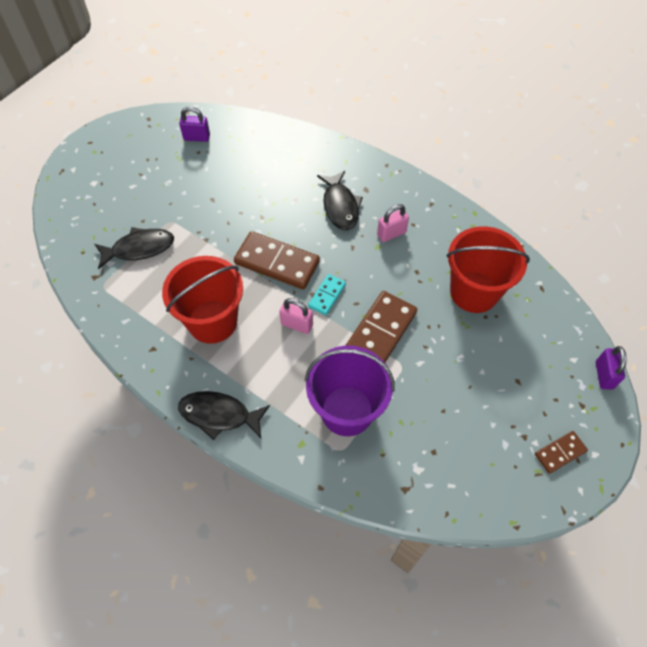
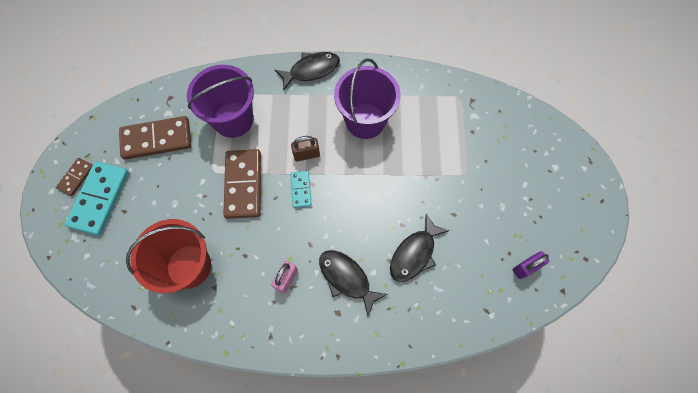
camera: 145 degrees right, 10 degrees up
(139, 248) = (464, 138): black fish -> black fish (414, 253)
(212, 321) = (365, 121): red bucket -> purple bucket
(277, 262) = (357, 192): brown domino -> brown domino (157, 139)
(297, 324) = (306, 154): pink padlock -> brown padlock
(540, 410) = (100, 199): none -> turquoise domino
(604, 375) = (58, 256): purple padlock -> none

